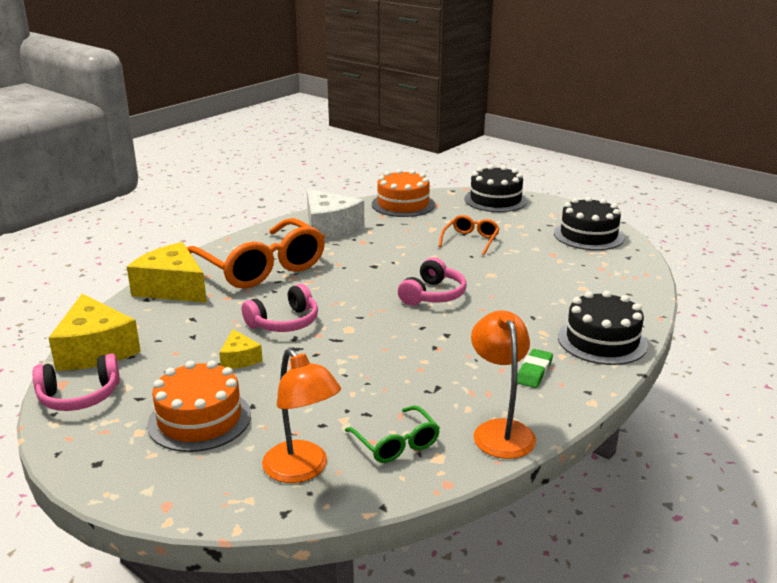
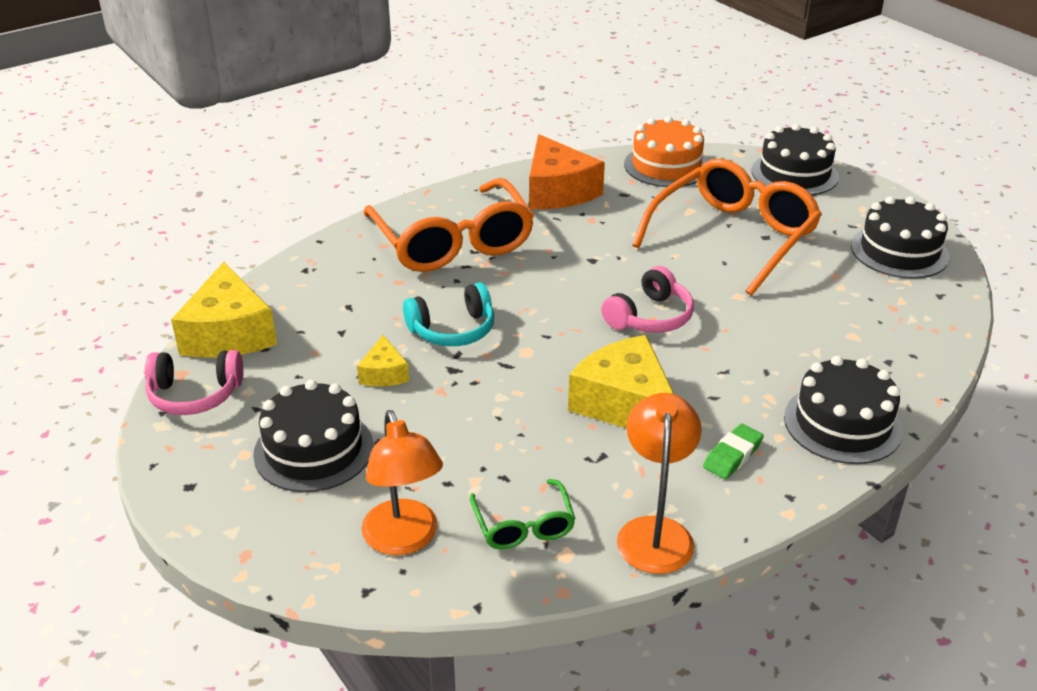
camera: 15 degrees right, 10 degrees up
(172, 288) = (339, 258): yellow cheese -> yellow cheese (625, 404)
(199, 419) = (313, 449): orange cake -> black cake
(284, 322) = (453, 330): pink headphones -> turquoise headphones
(329, 227) = (557, 191): white cheese -> orange cheese
(470, 240) = (733, 237): orange glasses -> orange glasses, size x2.13

